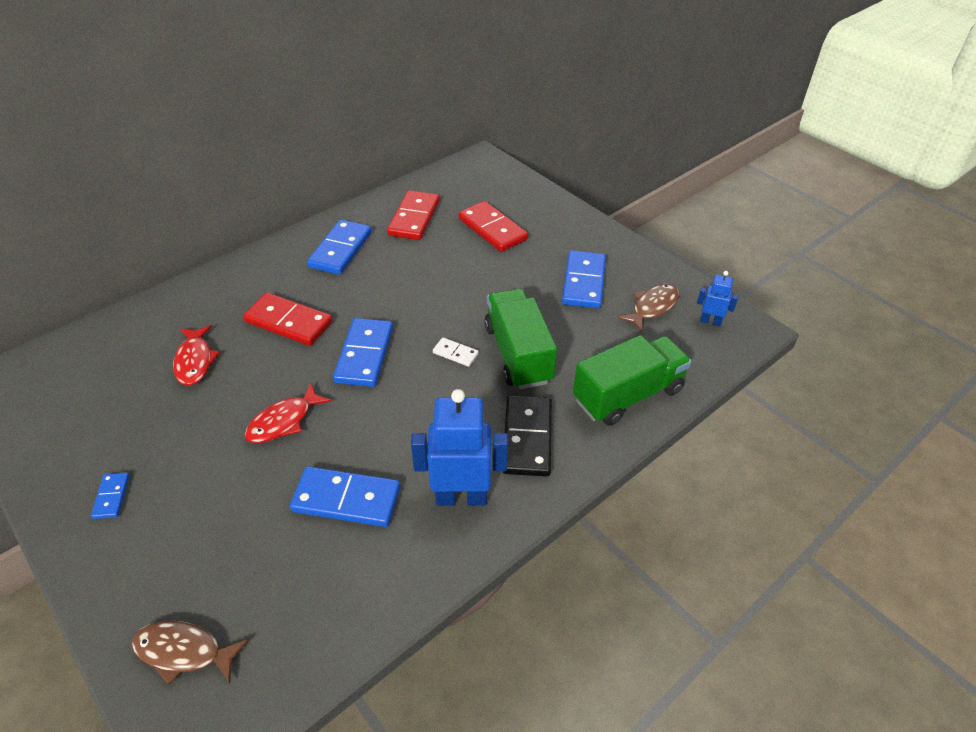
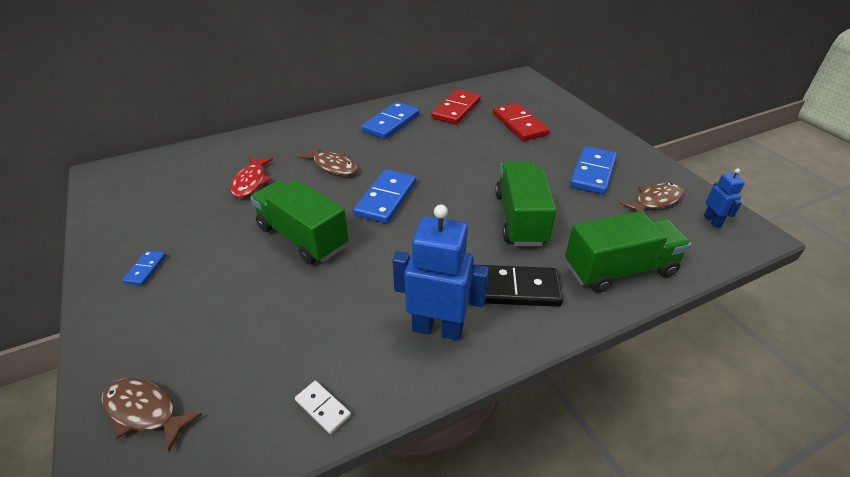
camera: 15 degrees right, 5 degrees down
(284, 421) = (302, 237): red fish -> green truck
(289, 322) = (333, 166): red domino -> brown fish
(346, 499) = (333, 309): blue domino -> none
(455, 353) = (464, 209): white domino -> white domino (323, 408)
(527, 438) = (513, 289): black domino -> black domino turned 75 degrees clockwise
(710, 321) = (712, 221): blue robot -> blue robot turned 45 degrees clockwise

